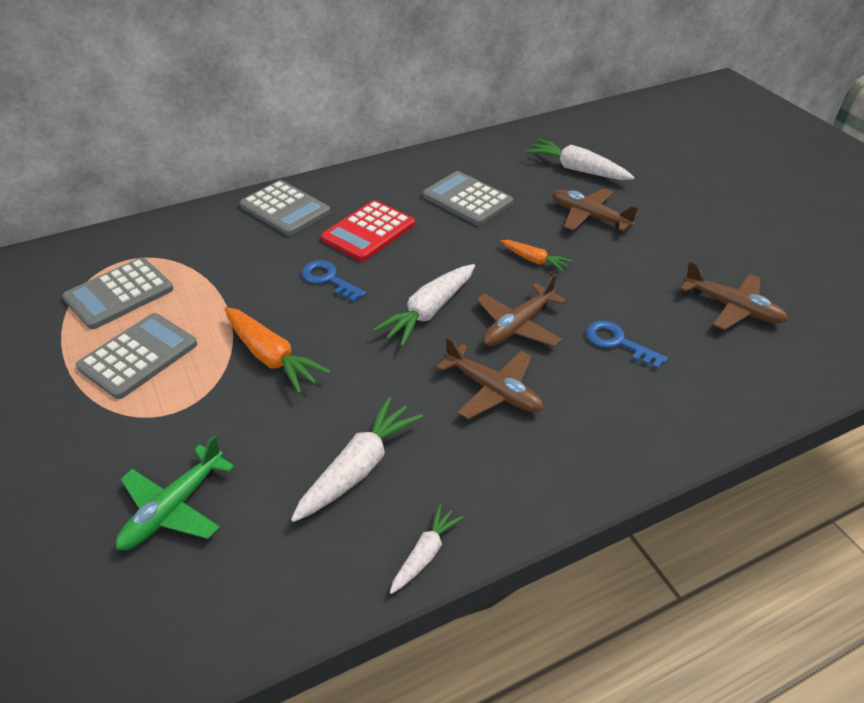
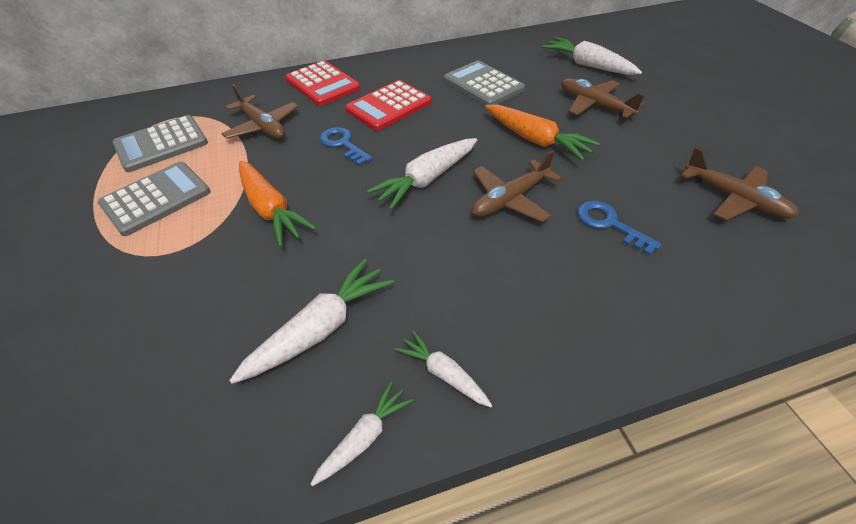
camera: 10 degrees right, 5 degrees up
(173, 508) = (130, 351): green plane -> none
(285, 209) = (322, 84): grey calculator -> red calculator
(484, 493) = (443, 373): none -> white carrot
(493, 390) = (474, 261): brown plane -> brown plane (263, 126)
(534, 260) = (536, 140): orange carrot -> orange carrot, size x1.72

